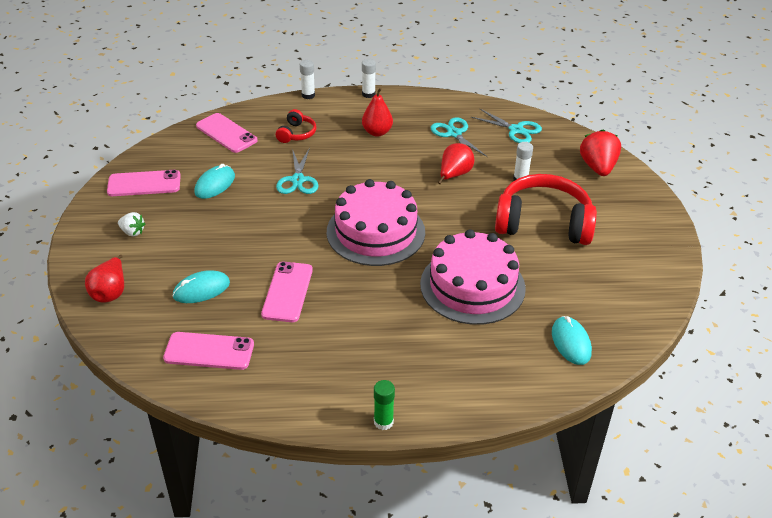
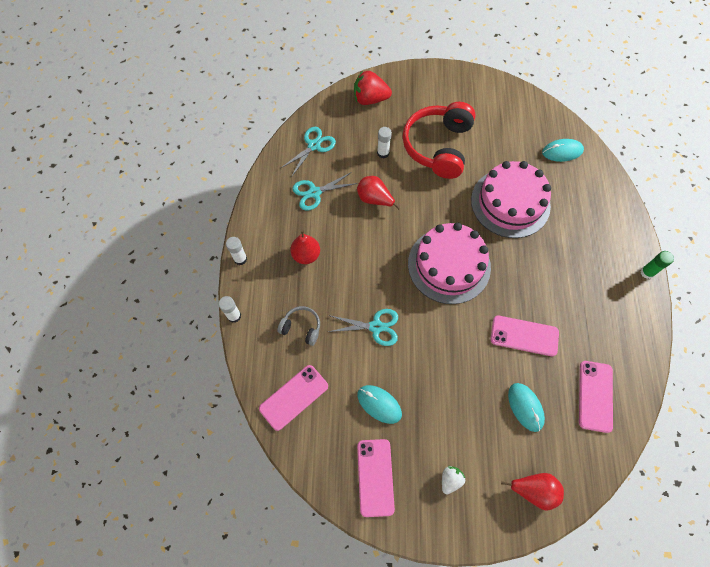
camera: 85 degrees left, 25 degrees up
(296, 134) = (301, 327): red headphones -> grey headphones

